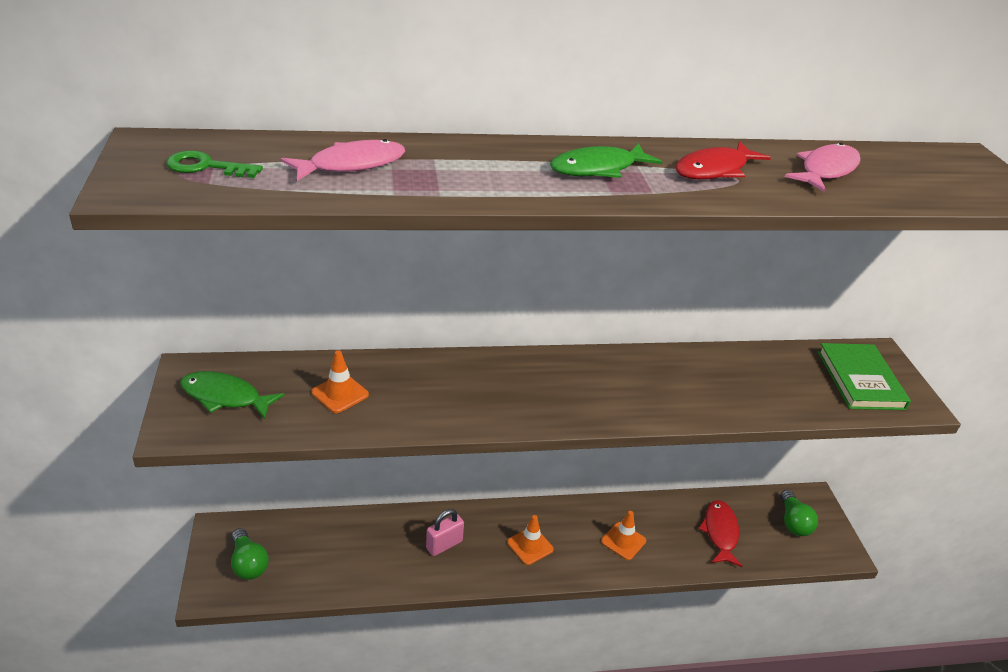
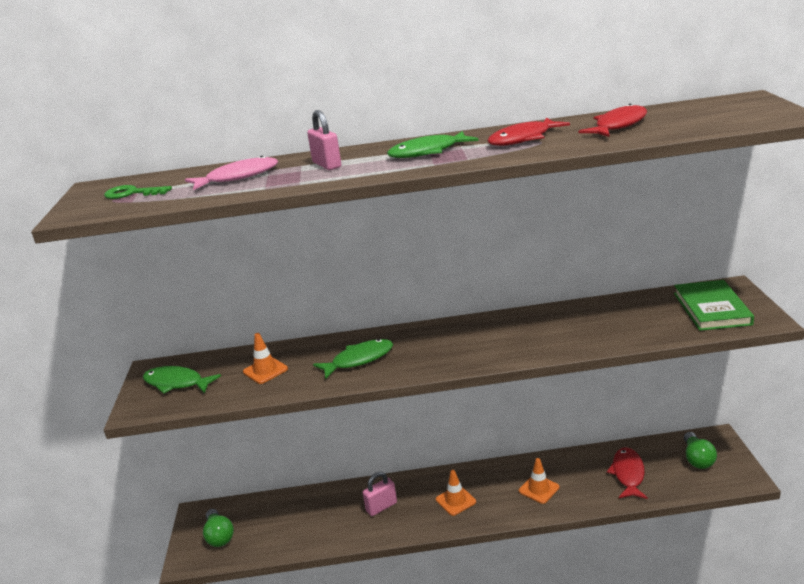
camera: 10 degrees right, 10 degrees down
(457, 394) = (359, 360): none -> green fish
(469, 166) = (326, 165): none -> pink padlock
(826, 170) = (618, 125): pink fish -> red fish

